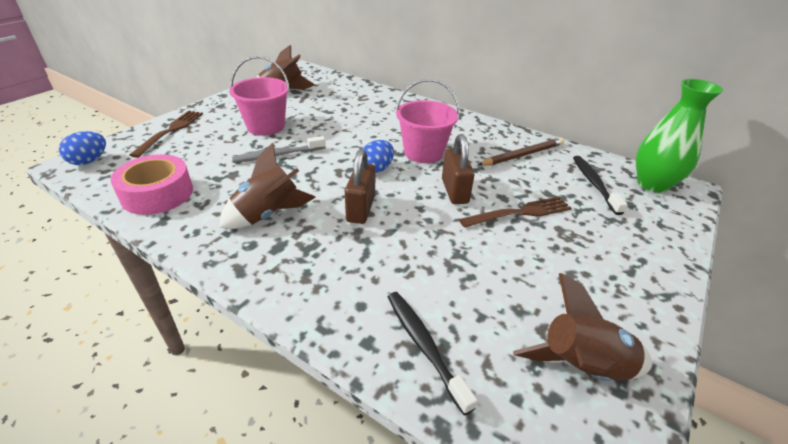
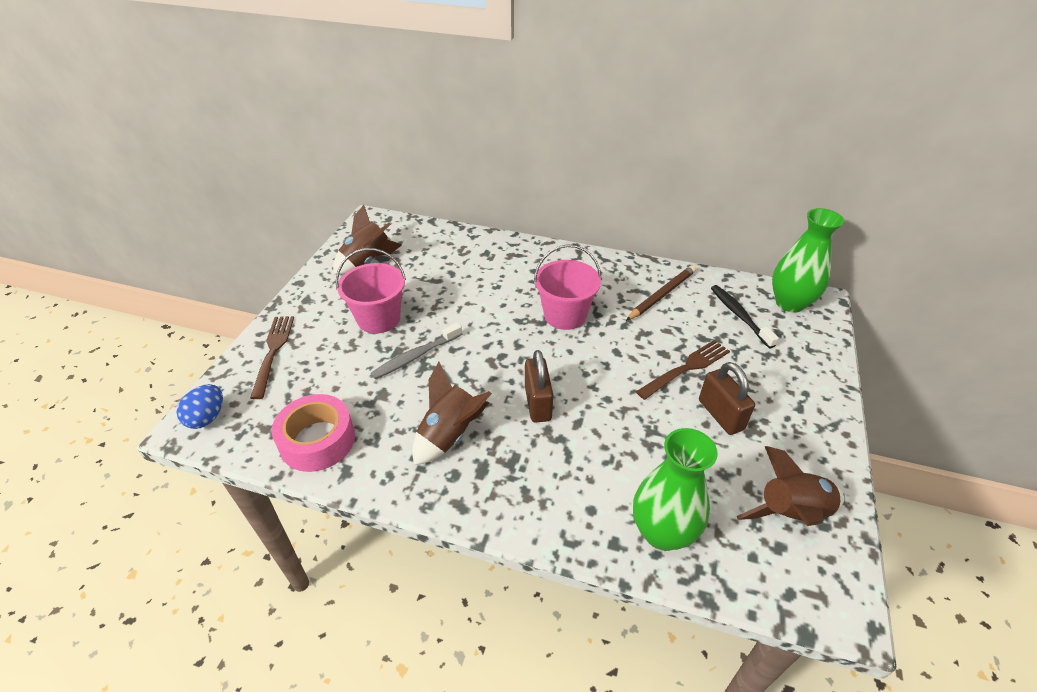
camera: 15 degrees left, 5 degrees up
(376, 169) = (528, 349): blue egg -> none
(424, 345) = (662, 532): black toothbrush -> green vase
(454, 191) = (616, 358): brown padlock -> brown padlock (720, 415)

